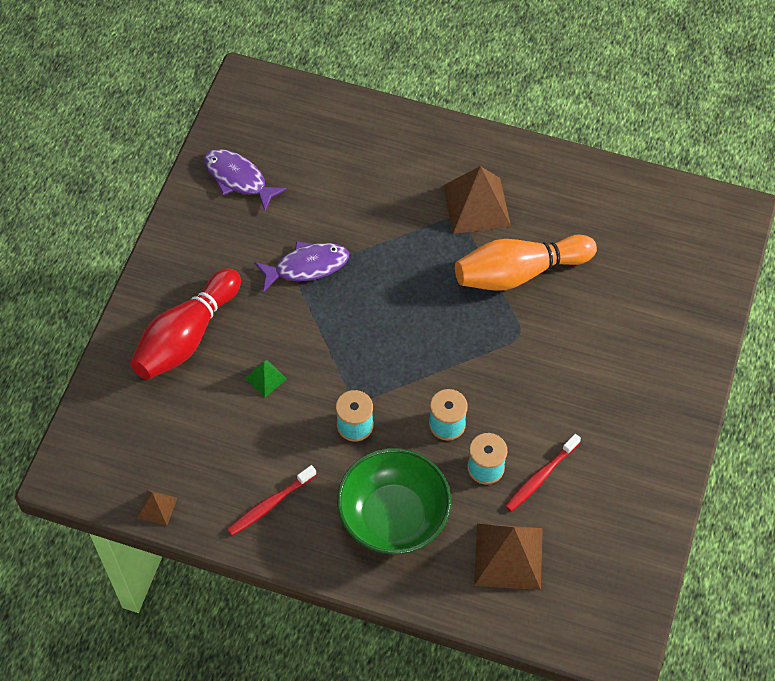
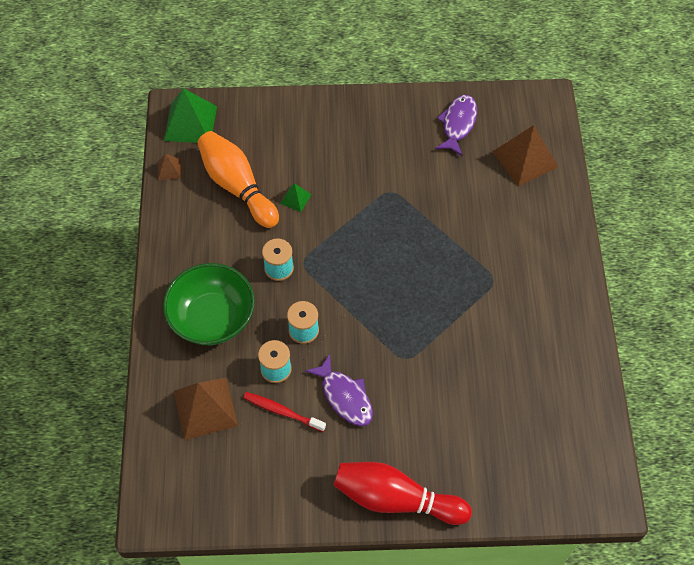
camera: 70 degrees right, 0 degrees up
(96, 463) = (190, 123): none -> green pyramid
(186, 336) = (310, 139): red bowling pin -> red bowling pin (396, 499)
(270, 504) = (195, 235): red toothbrush -> none
(307, 266) = (402, 193): purple fish -> purple fish (345, 397)
(476, 205) = (513, 290): brown pyramid -> brown pyramid (525, 159)
(519, 272) = (464, 341): orange bowling pin -> orange bowling pin (237, 186)

